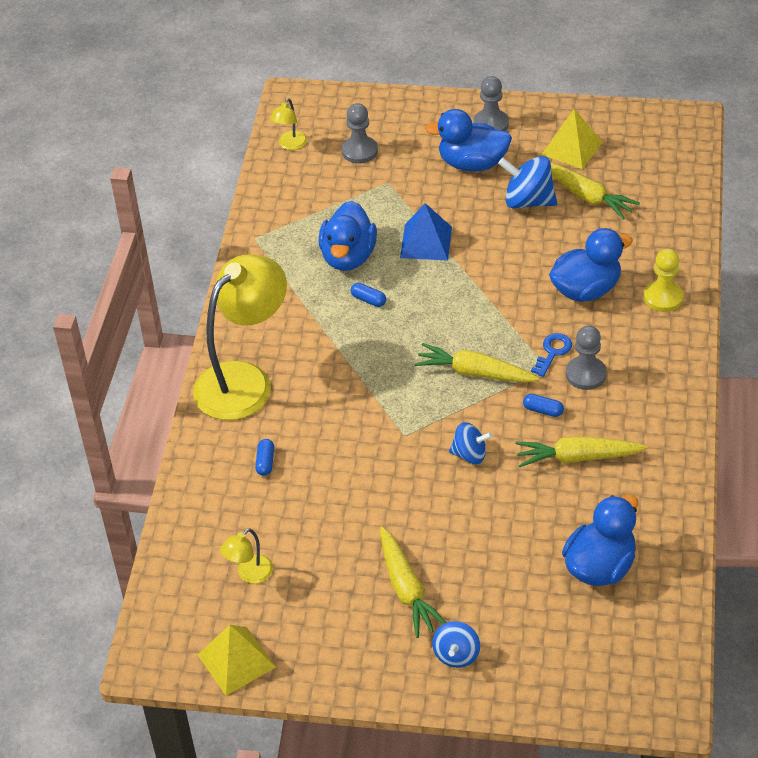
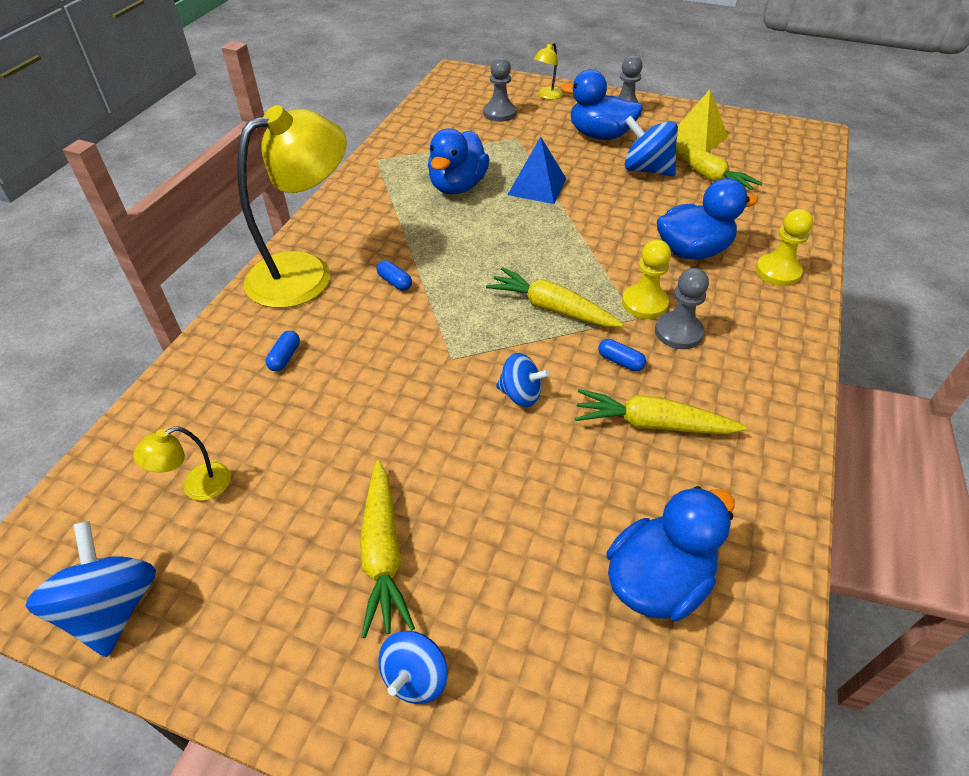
camera: 10 degrees right, 0 degrees up
(236, 661) = (112, 608): yellow pyramid -> blue spinning top
(290, 145) = (440, 101): yellow lamp -> yellow lamp (547, 96)
(368, 300) = (463, 224): blue capsule -> blue capsule (394, 282)
(553, 352) = (644, 303): blue key -> yellow pawn

